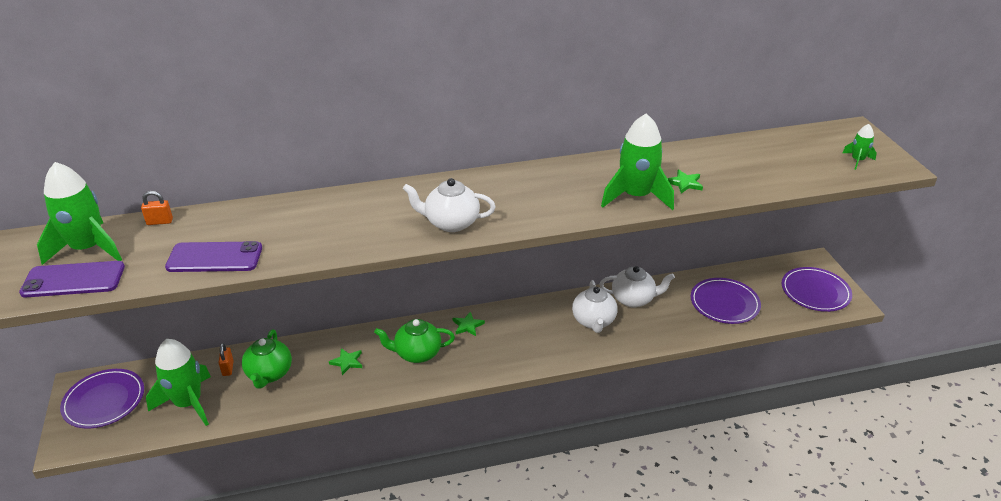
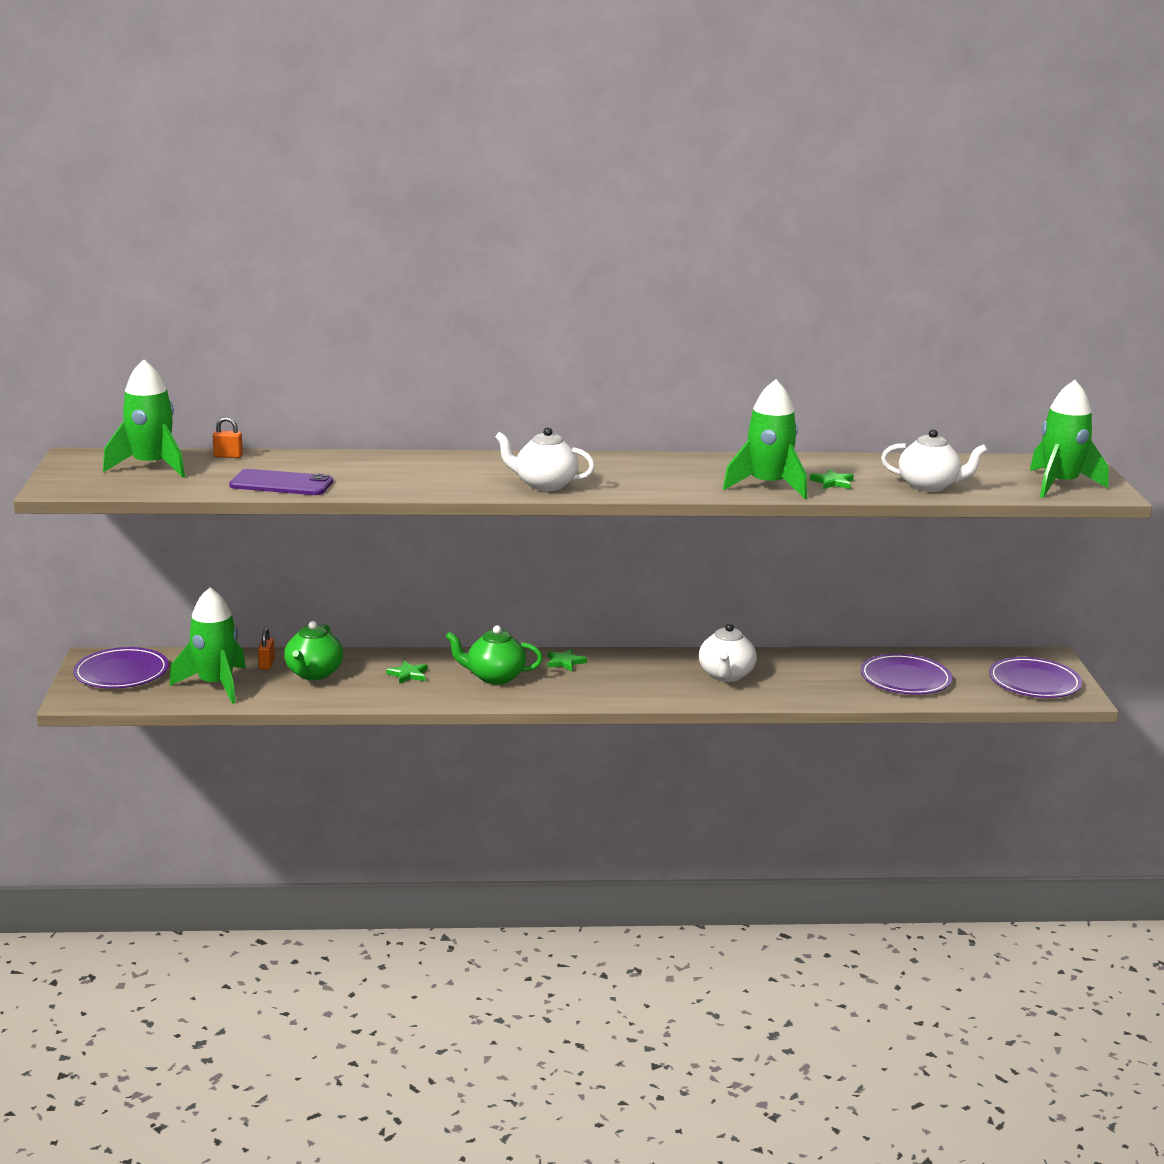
camera: 10 degrees right, 15 degrees down
(73, 280) = (134, 484): purple phone -> none
(633, 299) = (786, 663): white teapot -> white teapot (929, 486)
(857, 160) = (1060, 485): green rocket -> green rocket, size x2.09

